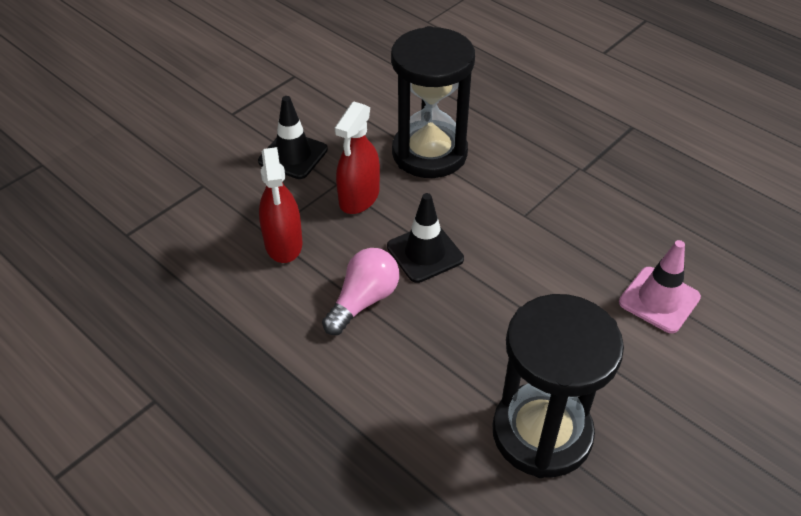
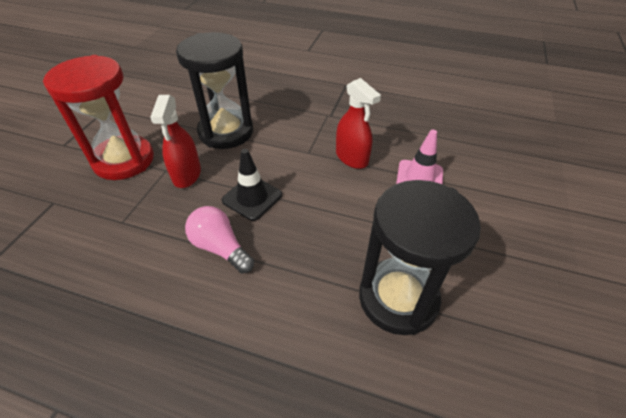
camera: 25 degrees left, 0 degrees up
(283, 243) = (138, 225): red spray bottle -> red spray bottle (352, 158)
(293, 155) = (124, 160): black traffic cone -> red hourglass
(363, 301) = (220, 248): pink light bulb -> pink light bulb turned 60 degrees counterclockwise

